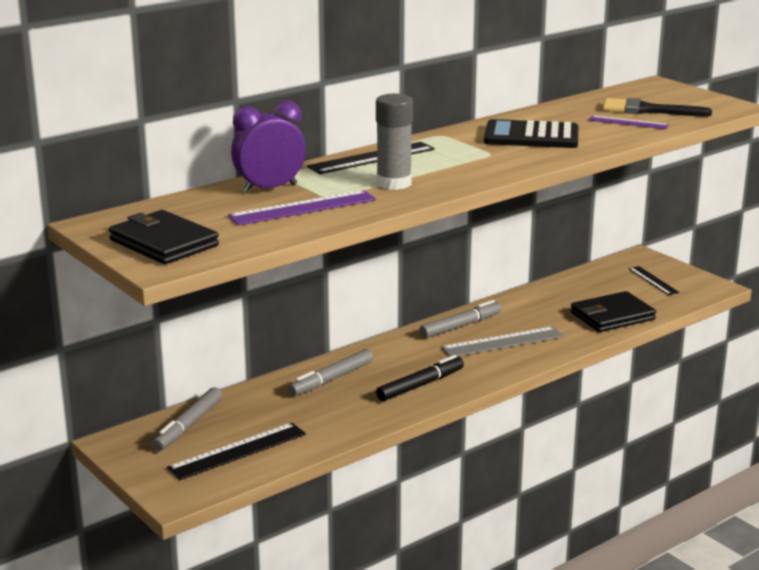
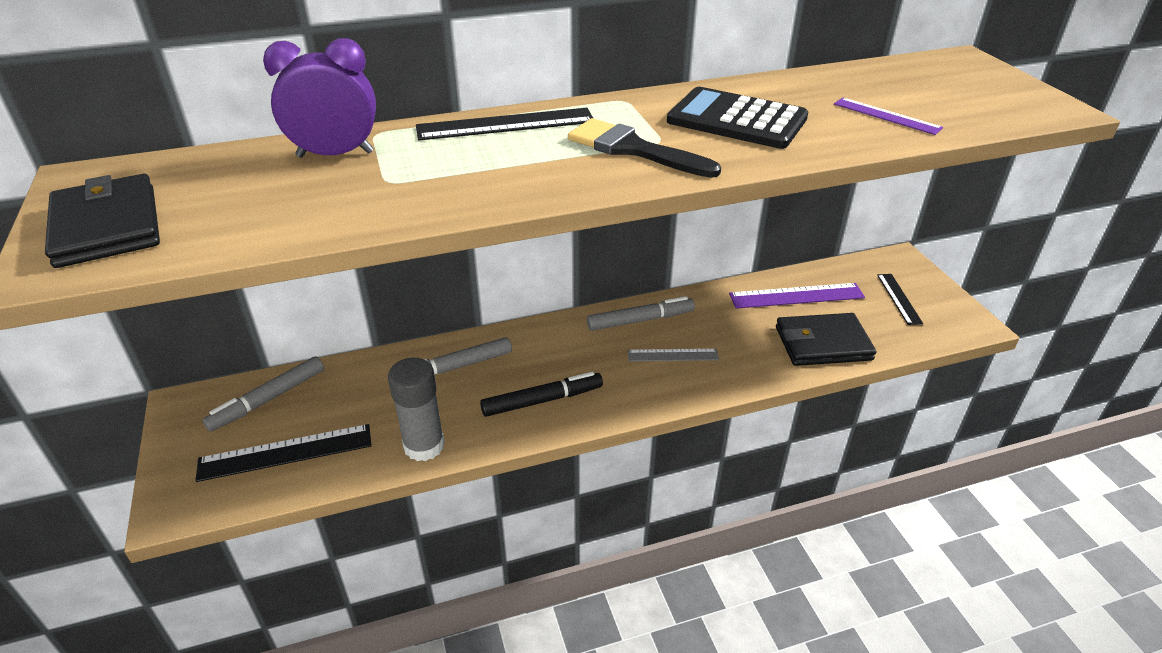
camera: 20 degrees right, 15 degrees up
(303, 208) = (336, 195): purple ruler -> purple ruler (796, 296)
(394, 183) = (490, 172): grey glue stick -> grey glue stick (424, 446)
(502, 342) = (673, 355): grey ruler -> grey ruler, size x0.62
(647, 110) = (926, 99): black brush -> black brush (633, 149)

